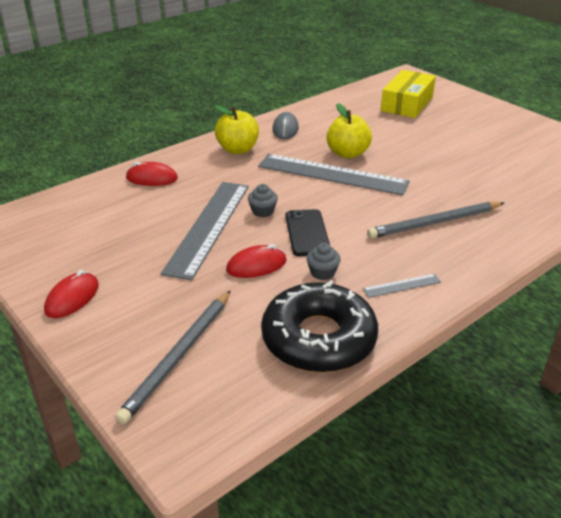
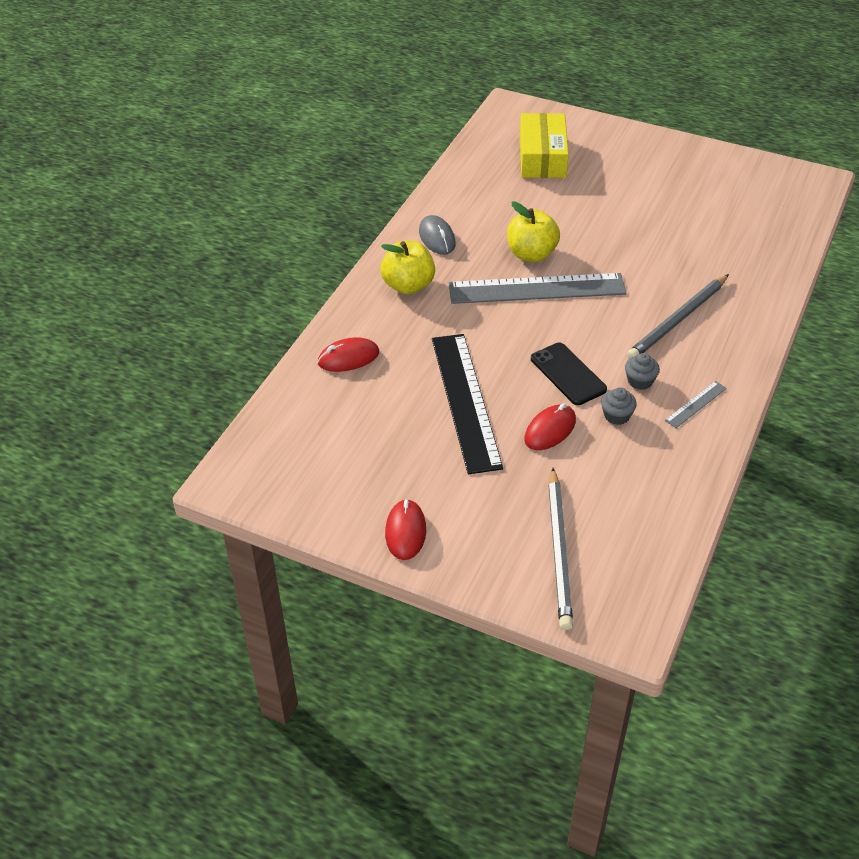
camera: 25 degrees left, 10 degrees up
(208, 227) = (465, 401): grey ruler -> black ruler
(263, 211) = (504, 362): grey cupcake -> grey cupcake (640, 381)
(318, 339) = (664, 486): black donut -> none

